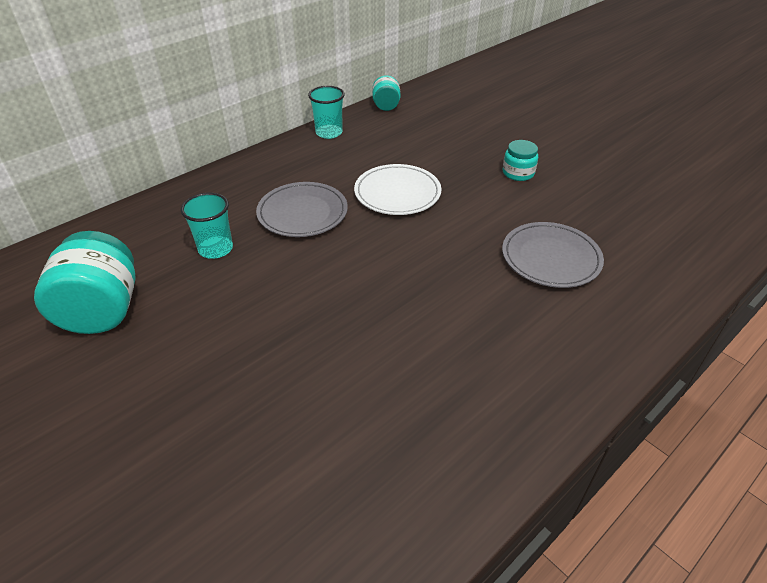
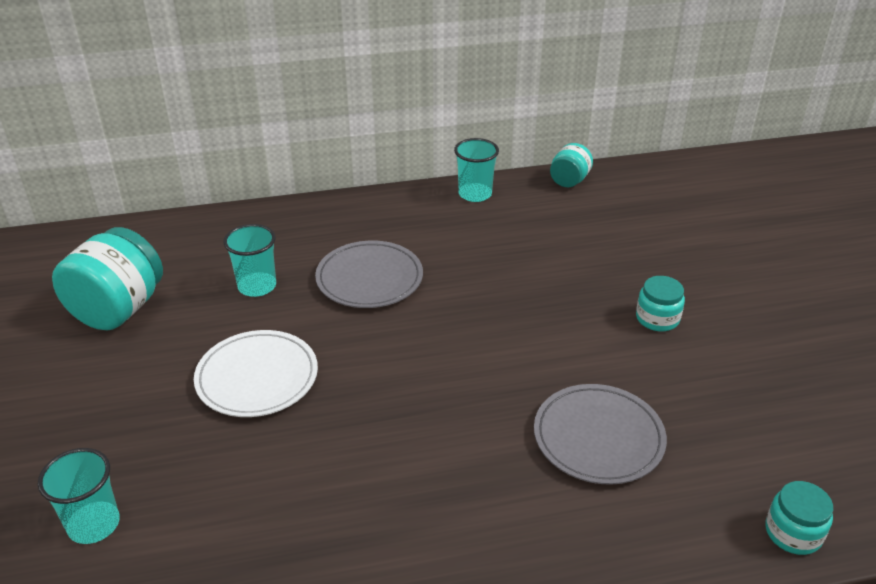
camera: 30 degrees right, 5 degrees down
(236, 490) = (94, 524): none -> turquoise cup
(397, 193) = (489, 292): white plate -> white plate (257, 377)
(703, 267) = (793, 533): none -> turquoise jar

